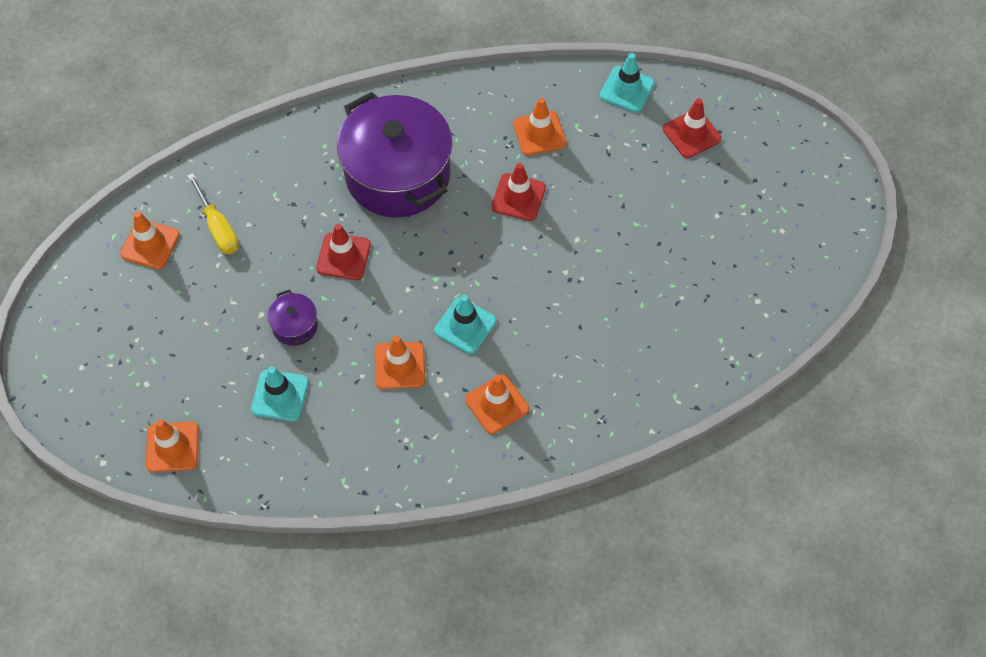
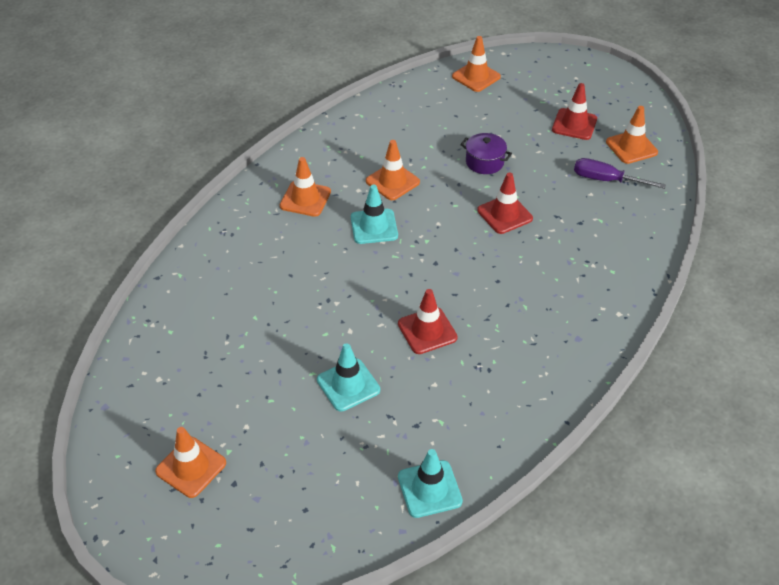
camera: 140 degrees right, 15 degrees down
(218, 228) = (605, 180): yellow screwdriver -> purple screwdriver
(280, 396) = (447, 128): turquoise traffic cone -> turquoise traffic cone (348, 385)
(397, 174) = (535, 286): purple pot -> none
(539, 133) = (464, 392): orange traffic cone -> orange traffic cone (191, 467)
(691, 134) = (330, 487): red traffic cone -> red traffic cone (574, 124)

